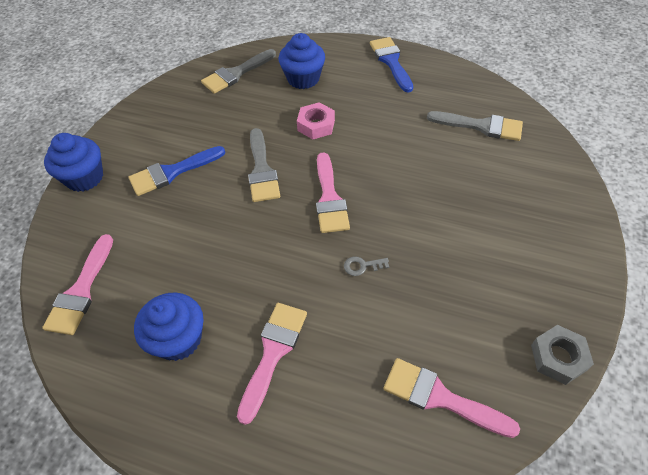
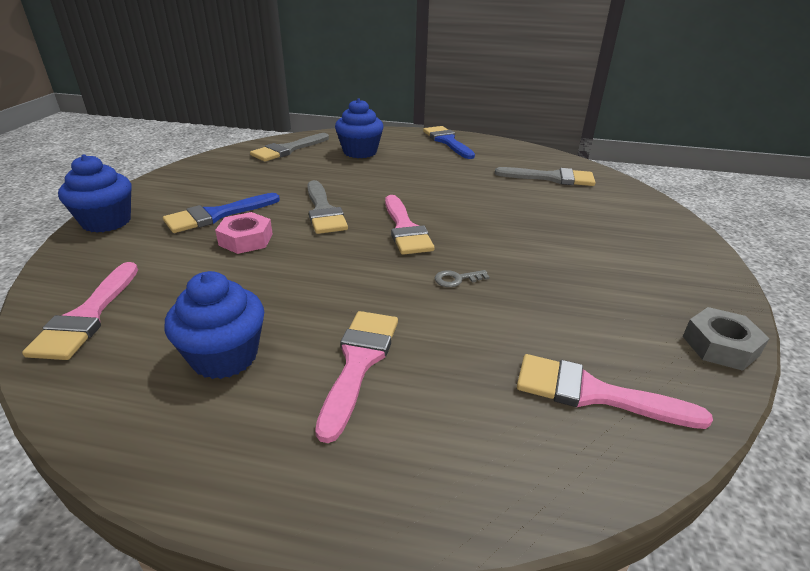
camera: 10 degrees left, 20 degrees down
(316, 125) = (379, 180): pink nut -> pink nut (246, 239)

